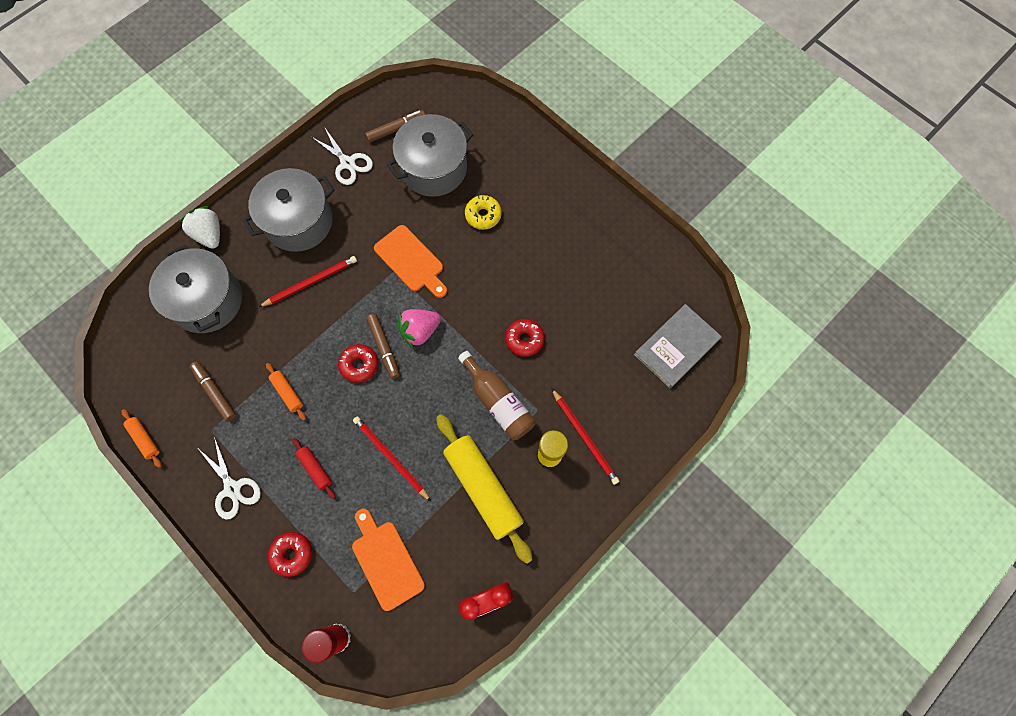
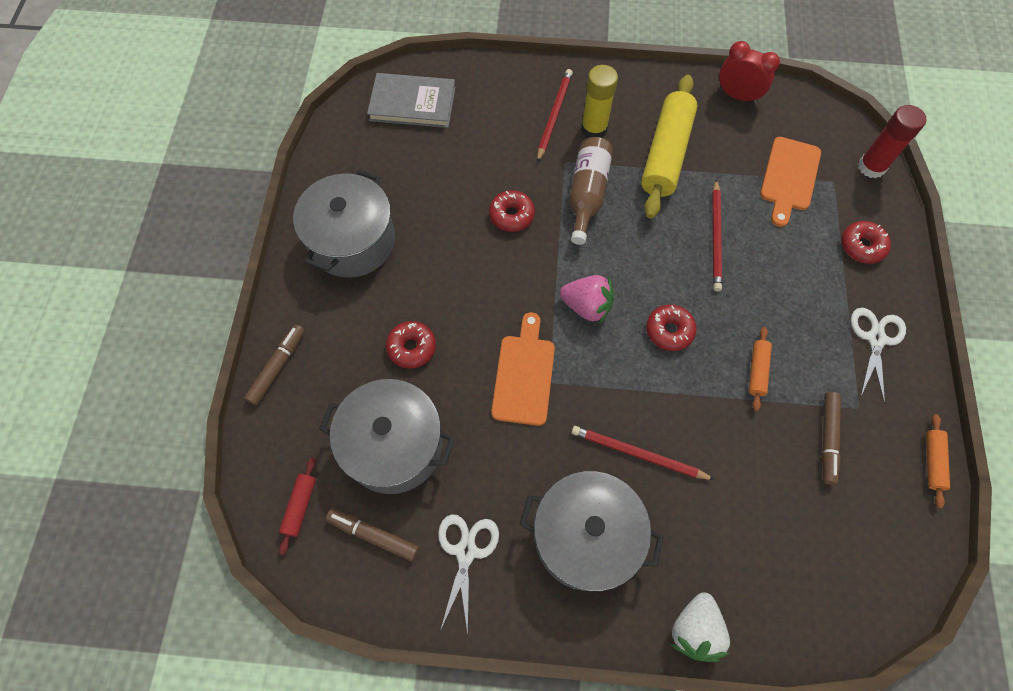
camera: 130 degrees left, 5 degrees down
(207, 300) = (761, 547): grey pot -> grey pot (352, 241)
(315, 469) = (787, 287): red rolling pin -> red rolling pin (300, 506)
(384, 347) = (632, 324): brown marker -> brown marker (277, 367)
(483, 215) = (411, 347): yellow donut -> red donut

